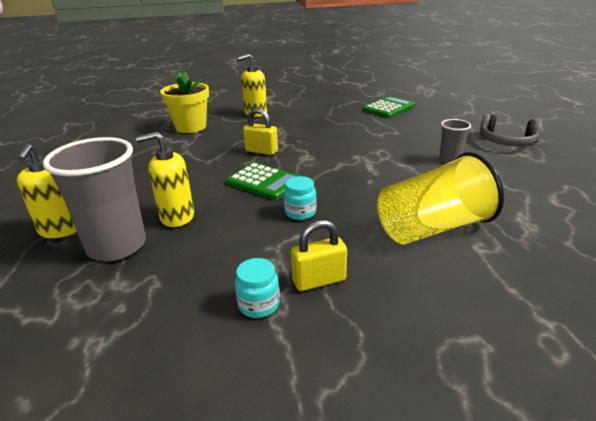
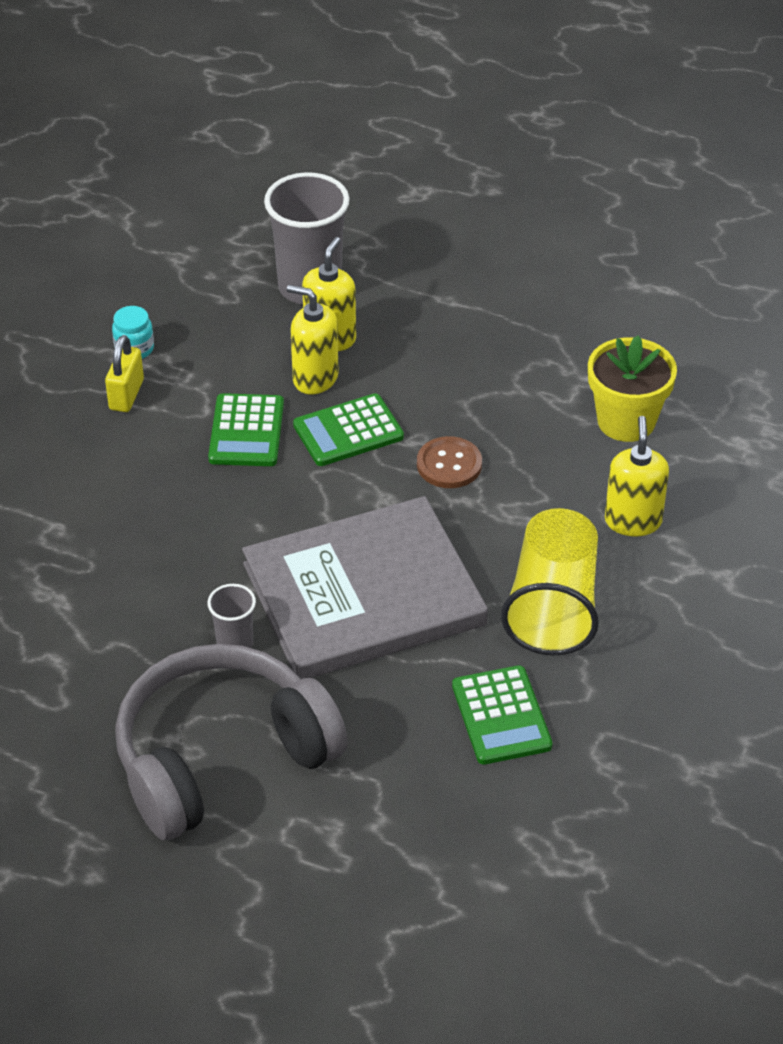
camera: 120 degrees right, 15 degrees up
(61, 229) = (381, 256): yellow soap dispenser -> yellow soap dispenser (315, 378)
(261, 151) = (449, 464): yellow padlock -> brown button
(300, 213) = (246, 431): turquoise jar -> green calculator
(372, 144) = (363, 595): none -> grey book
(433, 228) = (117, 515): yellow cup -> yellow cup (553, 606)
(506, 142) = (222, 758): grey headphones -> grey headphones, size x1.97

